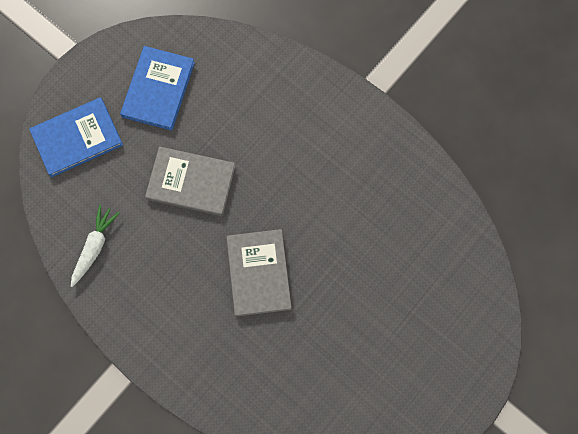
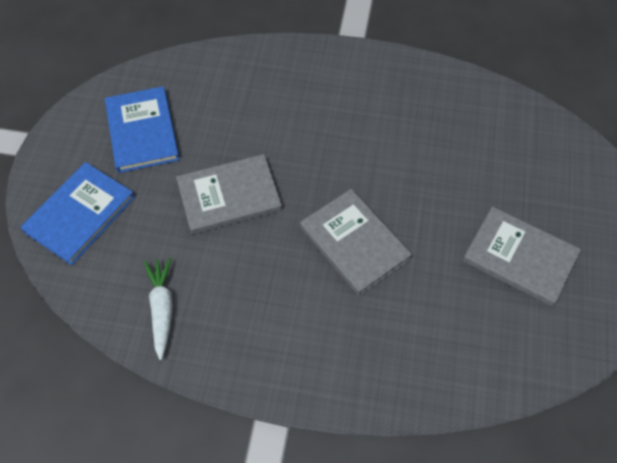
camera: 30 degrees left, 15 degrees down
(373, 355) = (519, 258): none -> grey book

